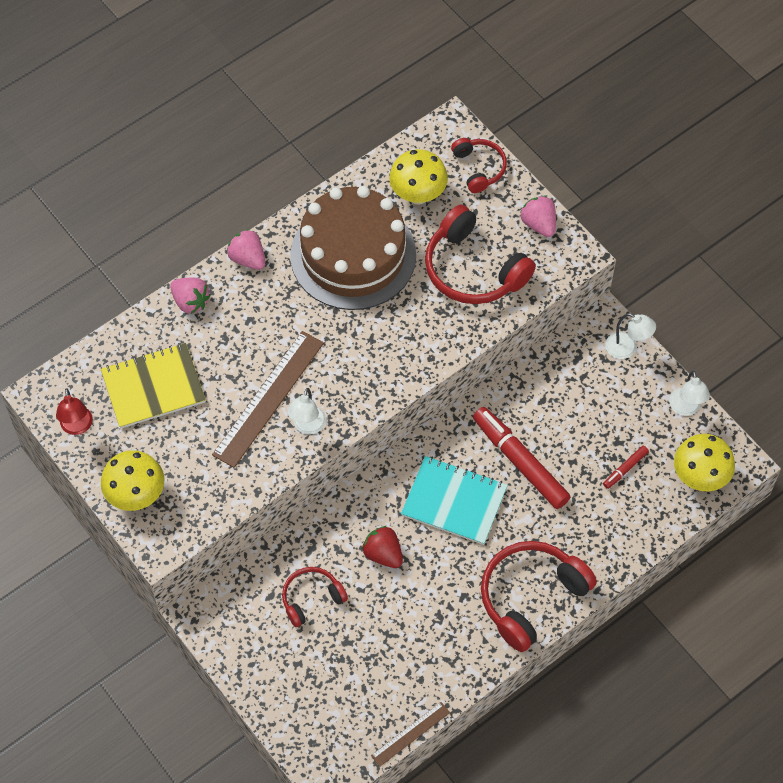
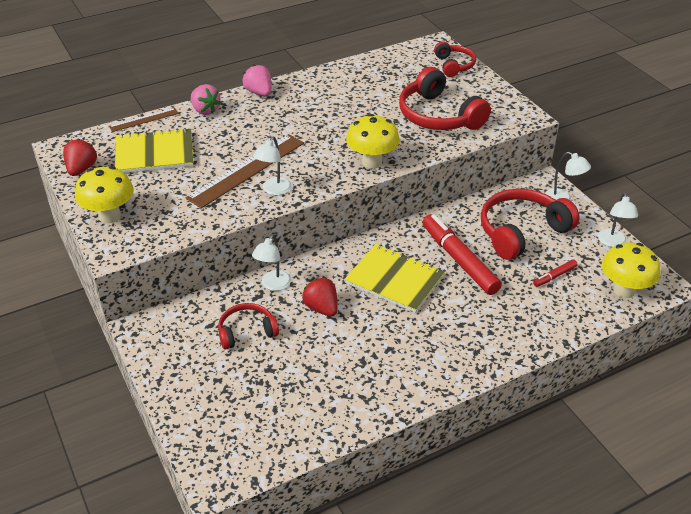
camera: 10 degrees right, 20 degrees down
(77, 427) = (81, 169): red lamp -> red strawberry
(324, 530) = (273, 285): none -> white lamp
(353, 255) = (343, 99): brown cake -> none
(410, 734) = (311, 455): brown ruler -> brown ruler (144, 120)
(418, 195) = (402, 74): yellow mushroom -> yellow mushroom (372, 162)
(454, 501) = (394, 280): turquoise notebook -> yellow notebook
(530, 596) = (453, 357): red headphones -> red headphones (521, 231)
(539, 224) = (497, 97): pink strawberry -> none

